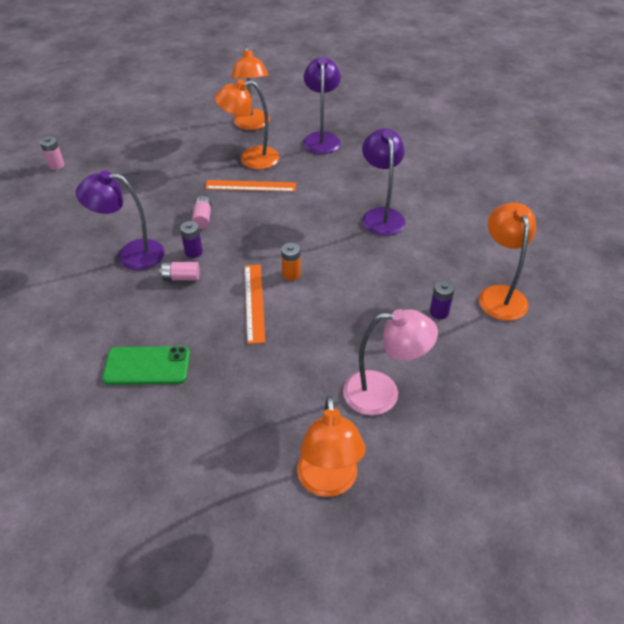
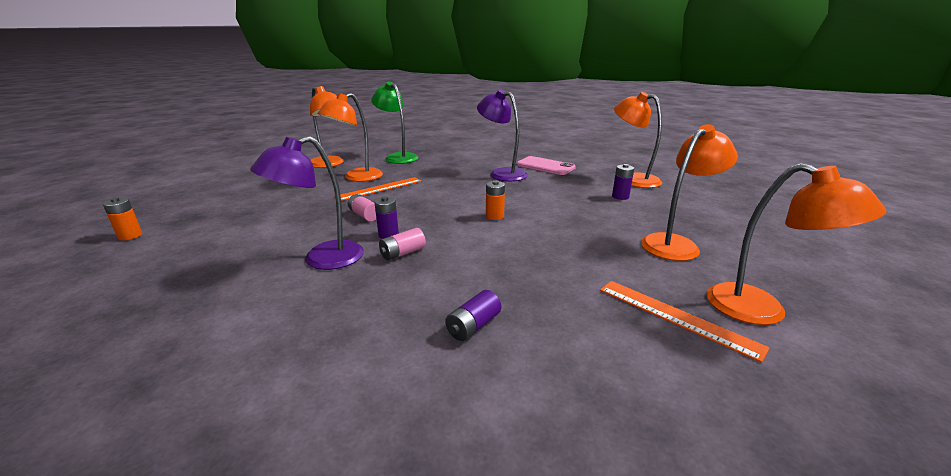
camera: 40 degrees left, 20 degrees down
(56, 165) = (130, 236): pink battery -> orange battery
(147, 366) = (473, 326): green phone -> purple battery
(254, 302) = (495, 240): orange ruler -> orange ruler (676, 317)
(321, 138) = (398, 157): purple lamp -> green lamp
(383, 393) = (676, 244): pink lamp -> orange lamp
(442, 225) = (545, 166): none -> pink phone

